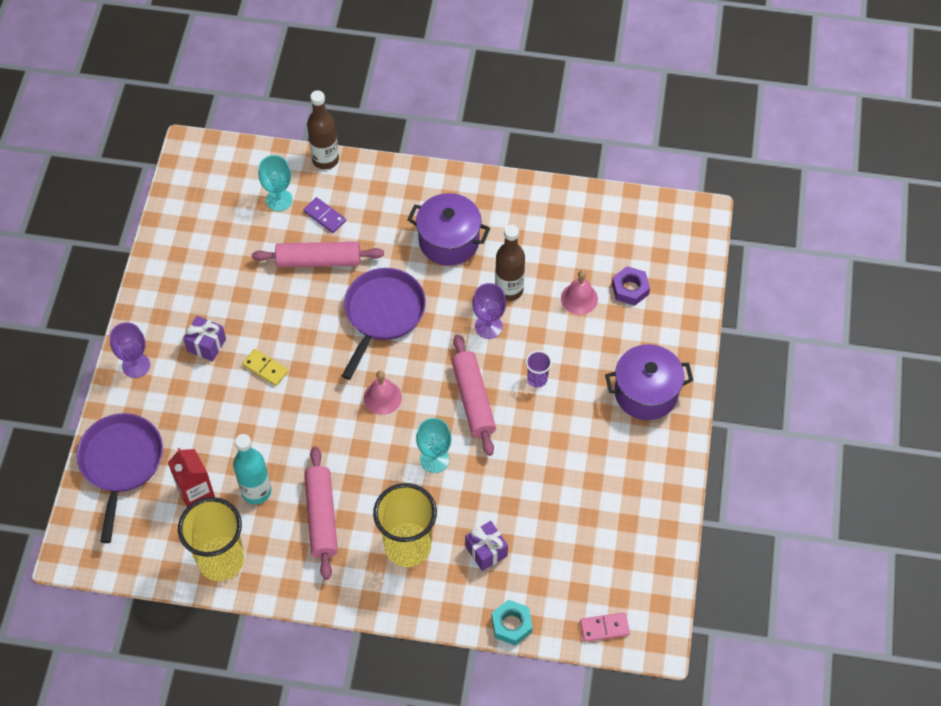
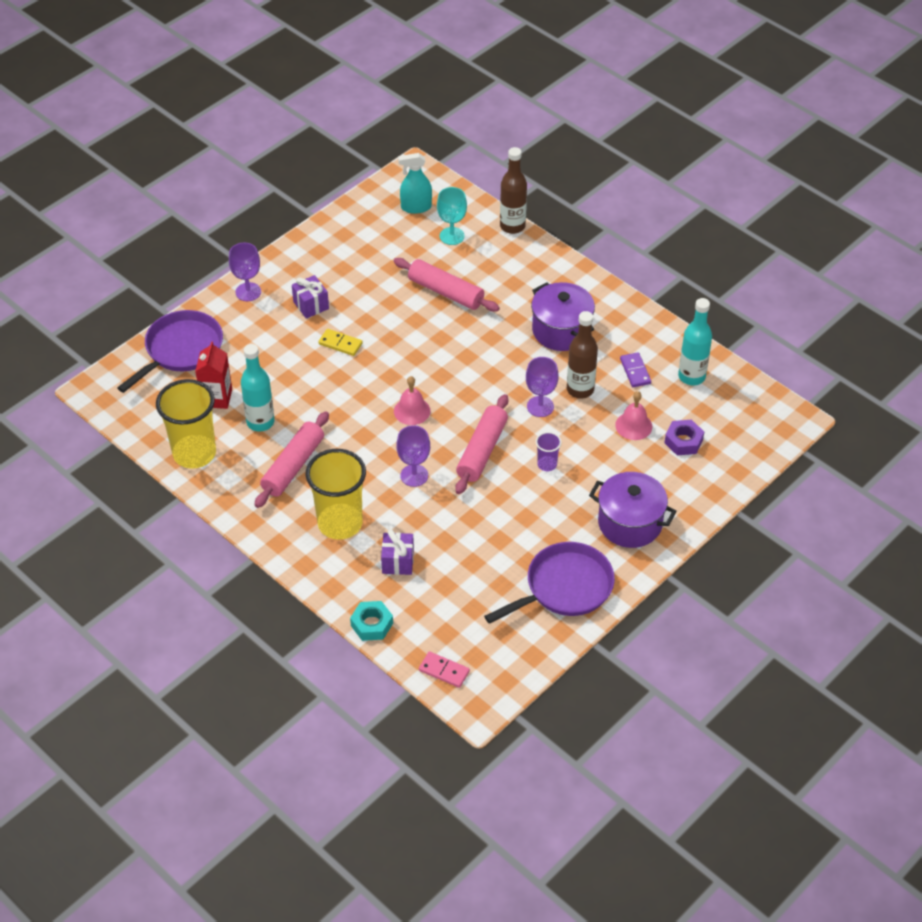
camera: 35 degrees right, 10 degrees down
(222, 188) = (416, 207): none -> turquoise spray bottle
(265, 368) = (340, 344): yellow domino -> yellow domino turned 45 degrees counterclockwise
(325, 216) = (477, 264): purple domino -> purple domino (635, 371)
(383, 314) = (463, 354): purple pan -> purple pan (564, 587)
(434, 459) = (414, 475): turquoise goblet -> purple goblet
(590, 223) = (691, 376): none -> turquoise bottle

